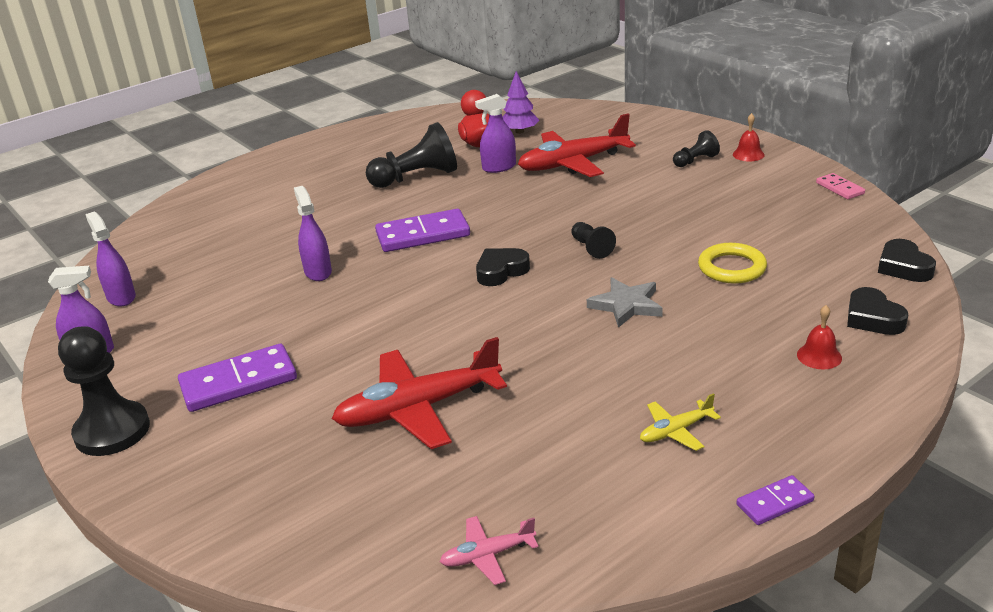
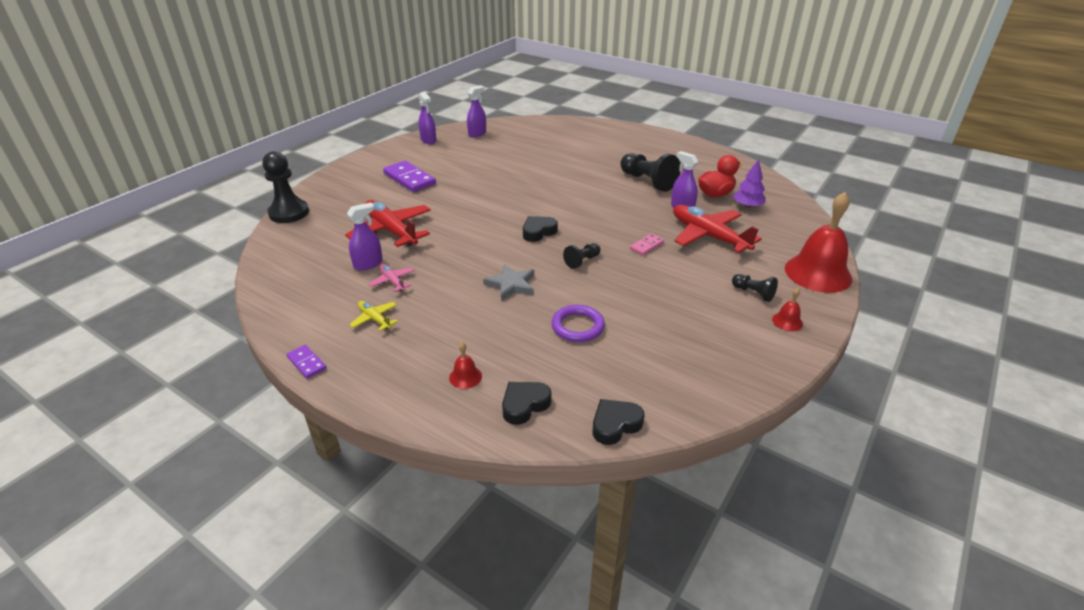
camera: 70 degrees right, 5 degrees up
(112, 431) = (370, 160): black pawn -> black pawn (289, 213)
(318, 272) = (517, 175): purple spray bottle -> purple spray bottle (368, 264)
(423, 235) = (573, 198): purple domino -> none
(487, 555) = (276, 271): pink plane -> pink plane (392, 281)
(501, 271) = (538, 232): black heart -> black heart turned 75 degrees counterclockwise
(670, 125) = (818, 273): none -> red bell
(732, 268) = (577, 326): yellow ring -> purple ring
(839, 188) = (751, 381): pink domino -> pink domino (646, 246)

